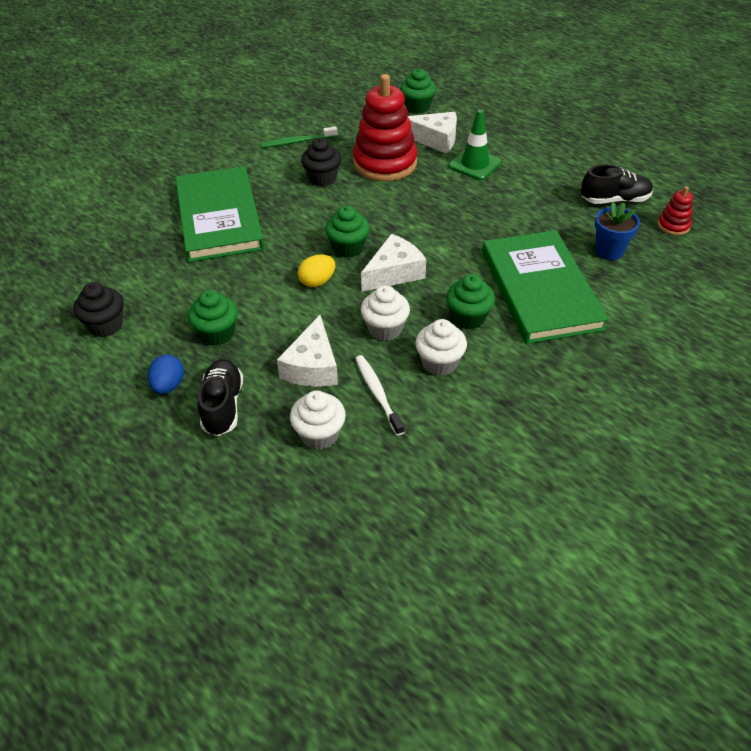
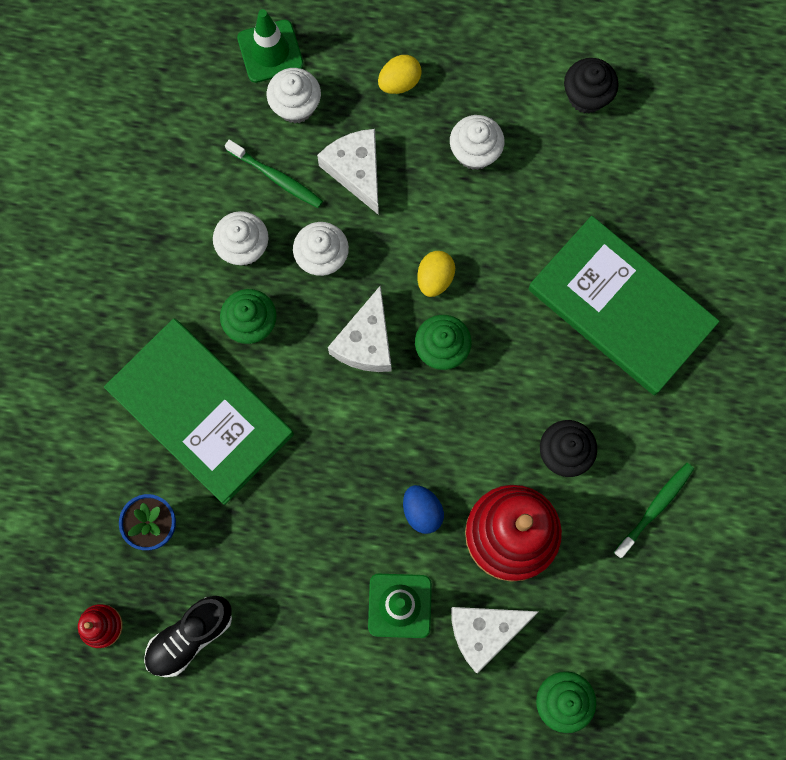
camera: 145 degrees right, 30 degrees up
(168, 385) = (464, 72): blue egg -> blue egg (422, 511)
(217, 333) = (475, 152): green cupcake -> white cupcake
(223, 406) = (399, 82): black shoe -> yellow egg
(304, 489) = (270, 51): none -> green traffic cone
(377, 393) = (276, 178): white toothbrush -> green toothbrush

